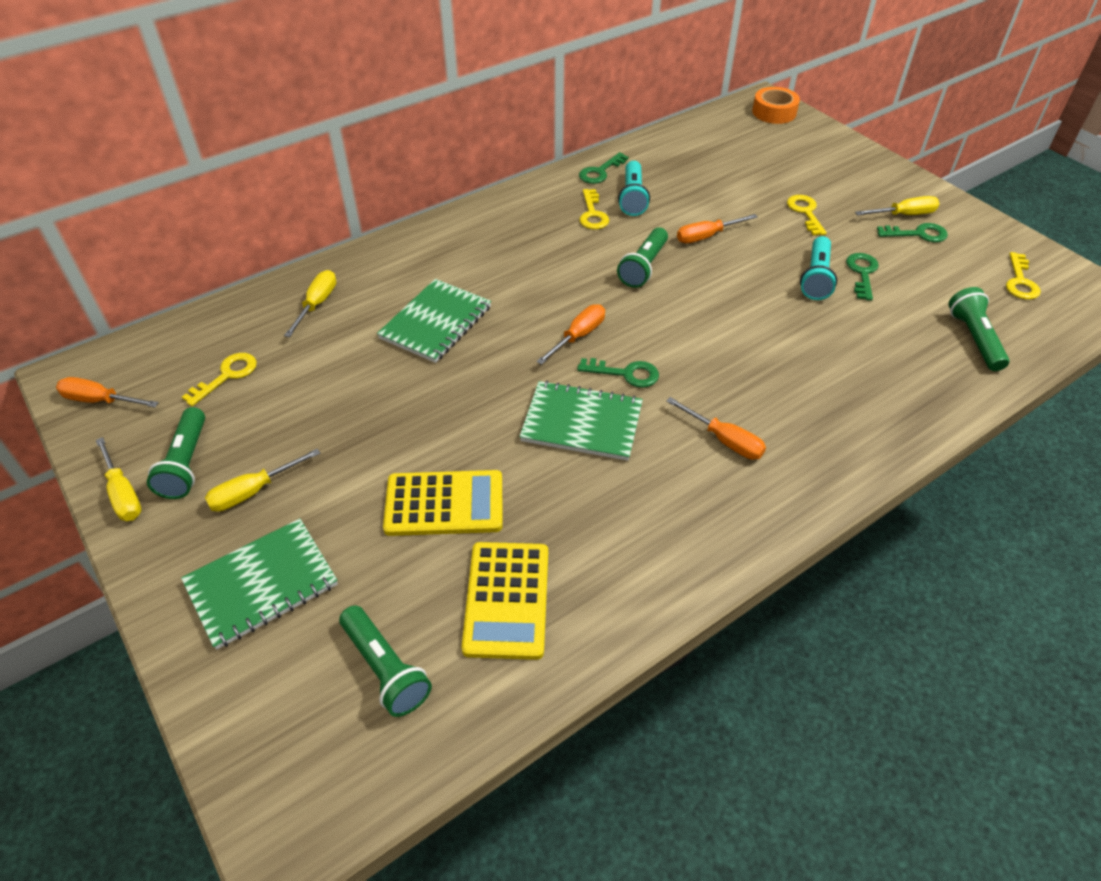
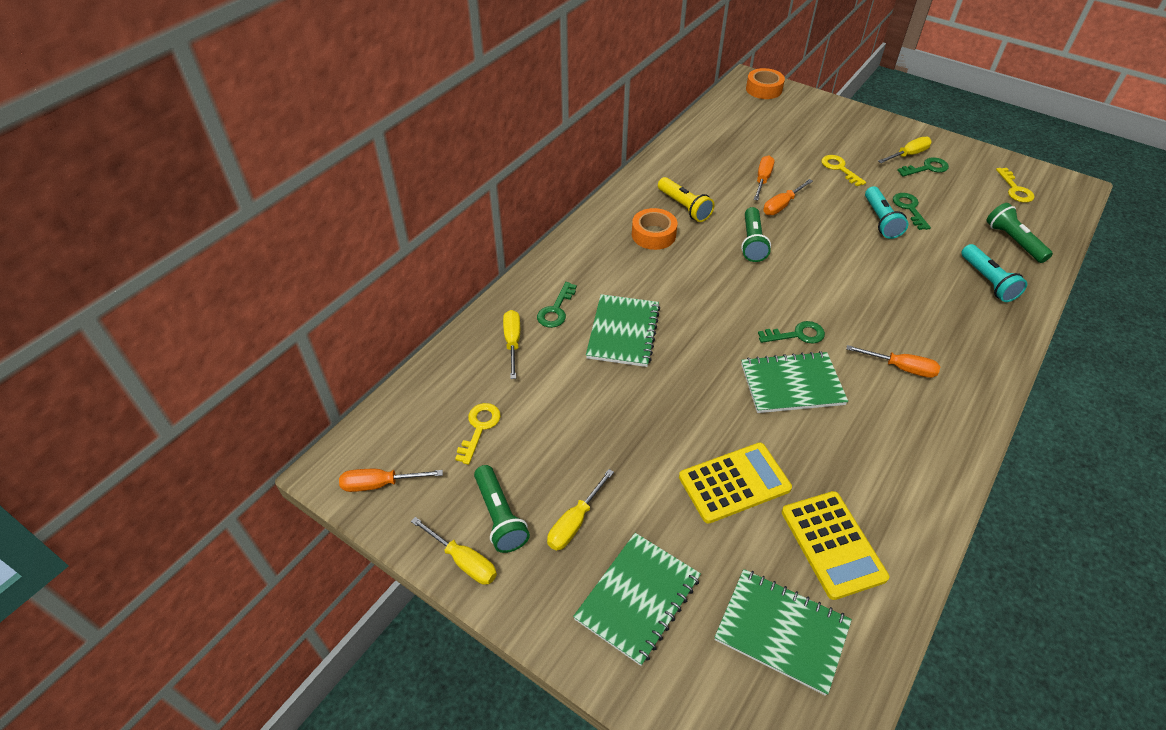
camera: 20 degrees left, 0 degrees up
(385, 668) = (781, 631): green flashlight -> green notebook
(538, 235) = (653, 235): none -> orange tape
(578, 336) = (742, 313): orange screwdriver -> orange screwdriver (762, 179)
(592, 214) = (684, 207): yellow key -> yellow flashlight
(600, 172) = (665, 169): green key -> green key (556, 310)
(632, 197) = (705, 185): turquoise flashlight -> turquoise flashlight (987, 281)

